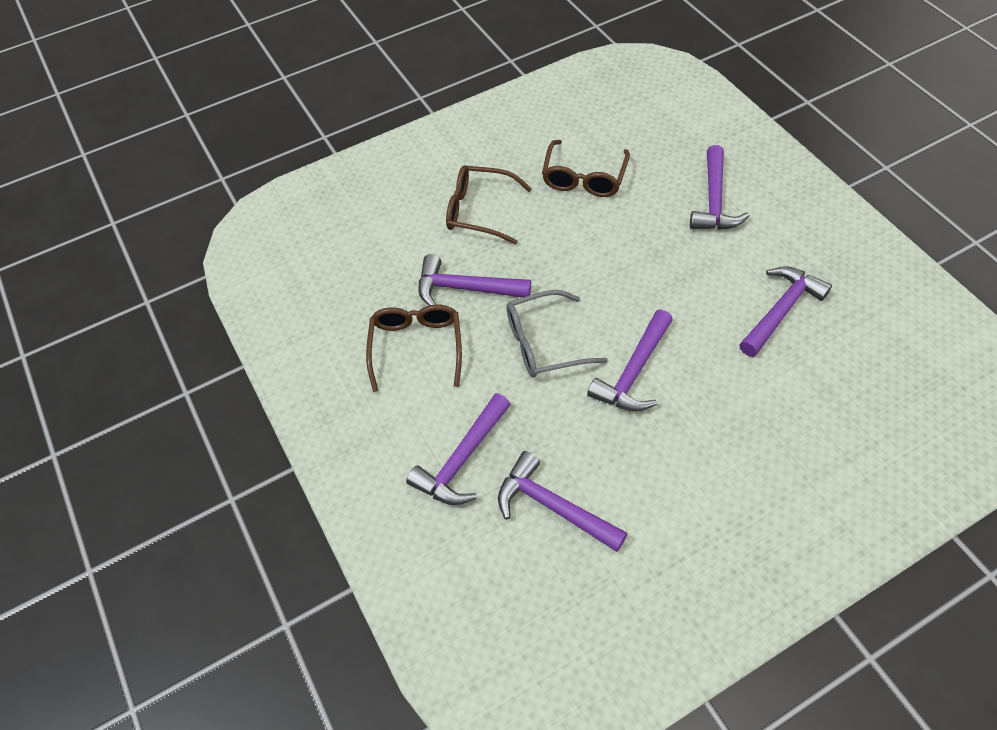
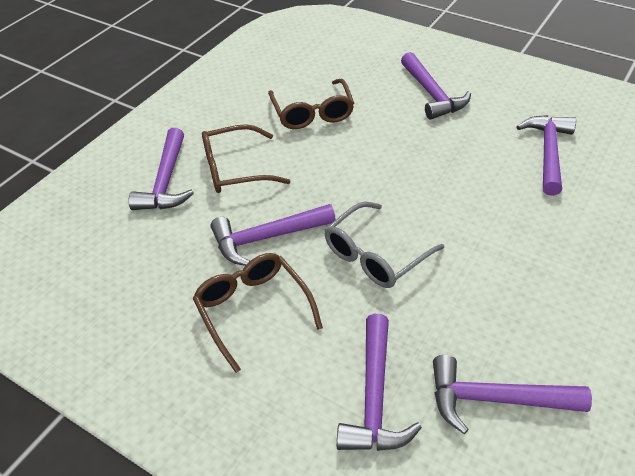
camera: 30 degrees left, 10 degrees down
(633, 372) = (472, 246): purple hammer -> purple hammer (166, 181)

